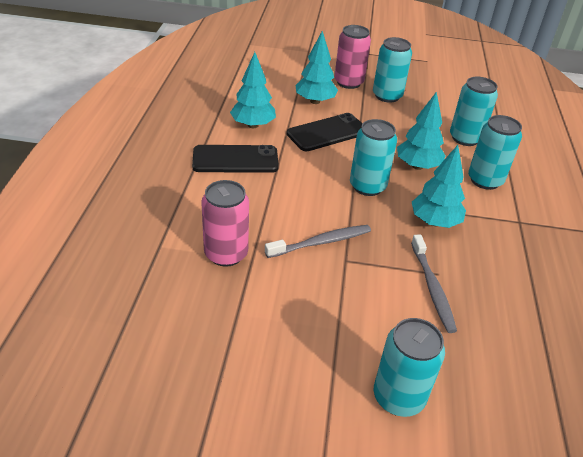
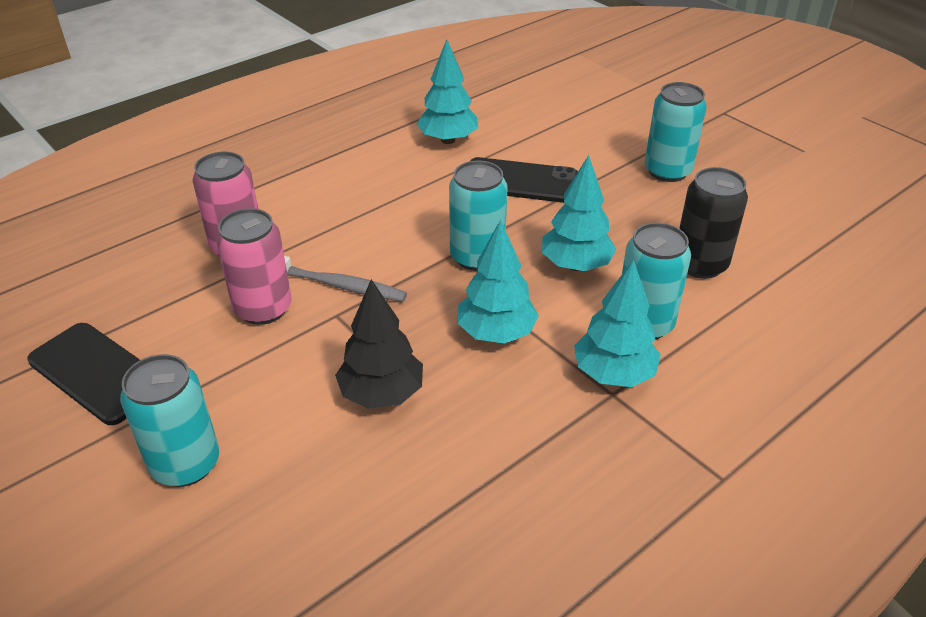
camera: 45 degrees right, 0 degrees up
(235, 160) = (377, 166): black phone -> black phone (97, 373)
(315, 101) = (560, 142): turquoise tree -> turquoise tree (613, 374)
(348, 82) = (638, 137): pink can -> pink can (263, 309)
(432, 287) = (381, 394): grey toothbrush -> black tree
(465, 138) = (700, 264): turquoise can -> black can

